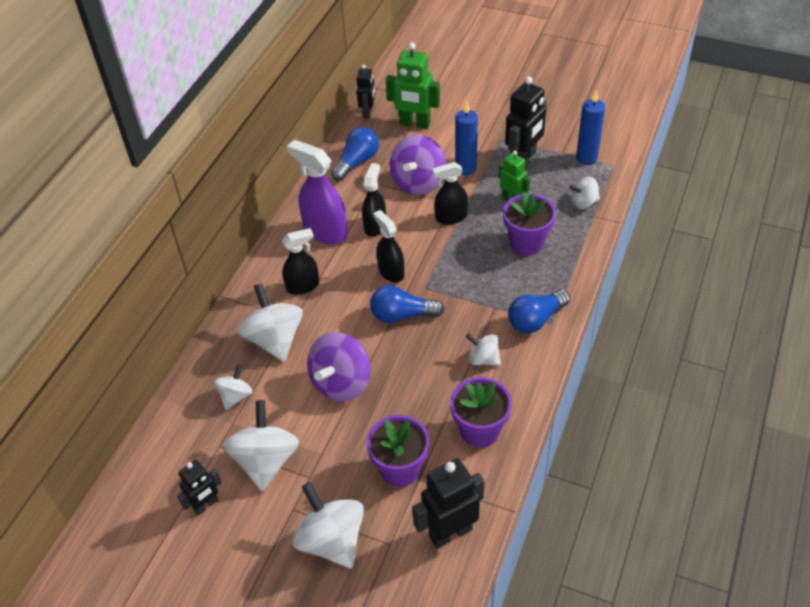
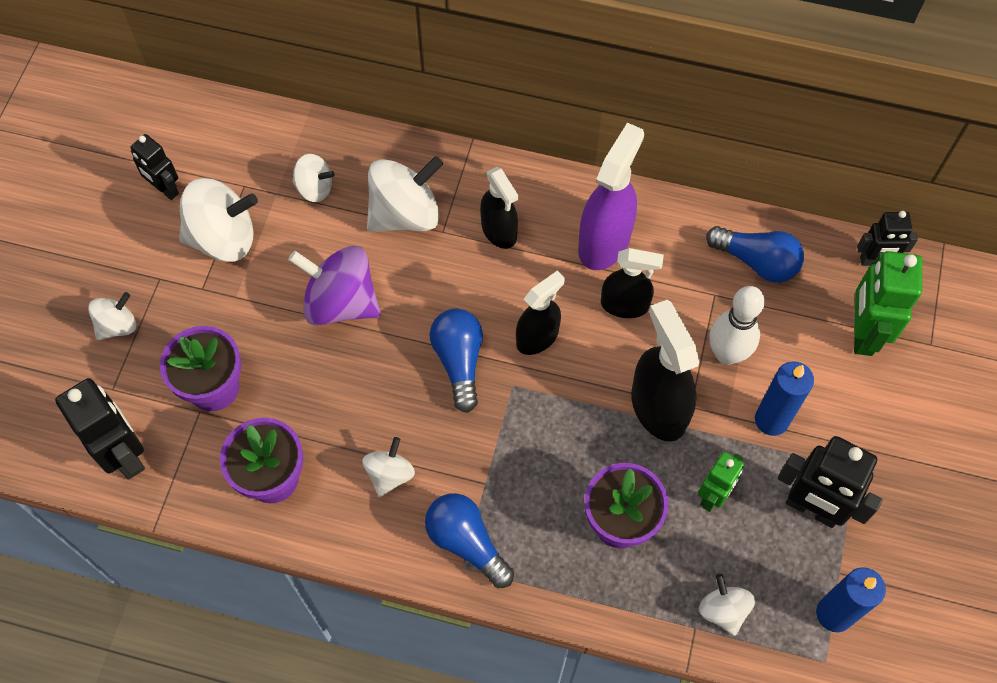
camera: 80 degrees right, 15 degrees up
(332, 540) = (118, 326): white spinning top -> white spinning top, size x0.56
(418, 182) = (727, 354): purple spinning top -> white bowling pin
(451, 217) = (658, 407): black spray bottle -> black spray bottle, size x1.53

